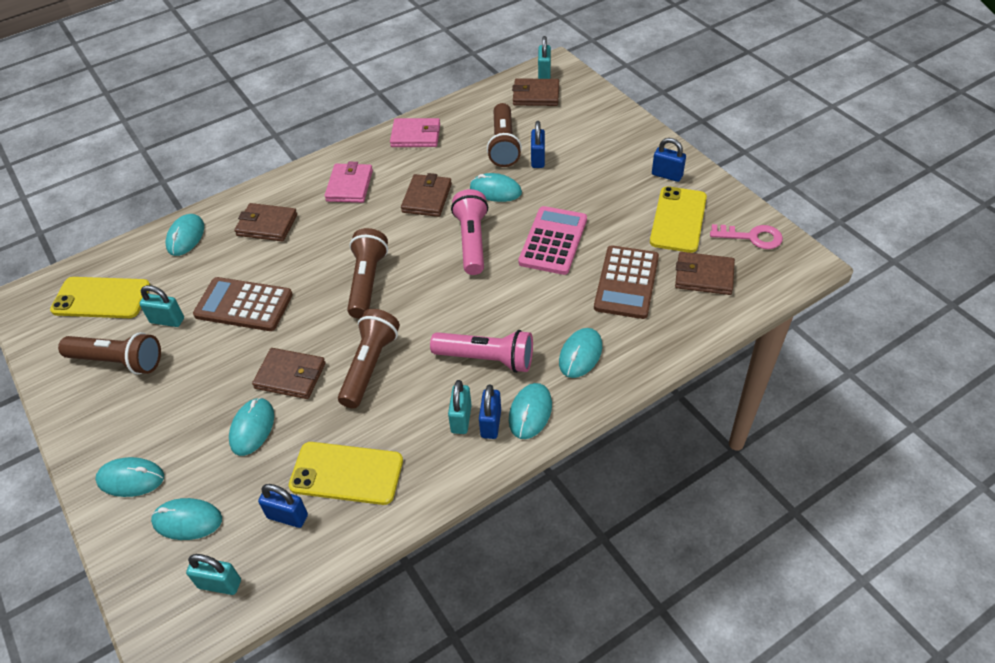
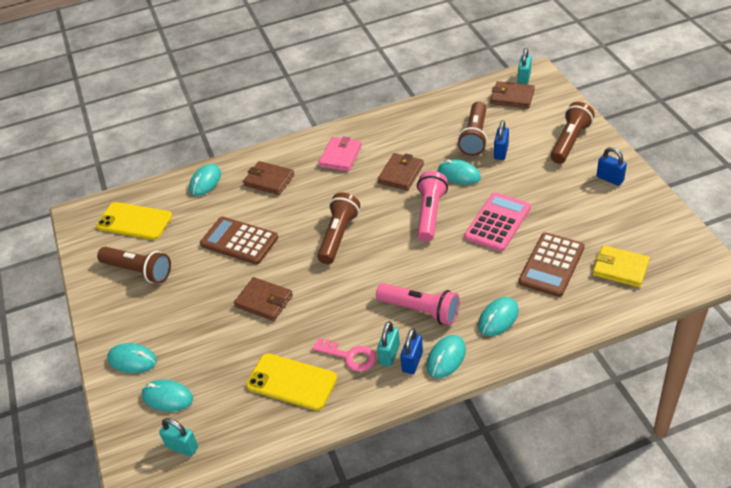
camera: 15 degrees right, 5 degrees down
(167, 320) = (180, 245): turquoise padlock -> none
(252, 428) = (227, 336): turquoise mouse -> none
(287, 516) = (241, 406): blue padlock -> none
(370, 366) = (327, 302): brown flashlight -> brown flashlight (570, 141)
(416, 136) = (403, 121): pink wallet -> none
(678, 220) = (610, 218): yellow phone -> none
(704, 276) = (620, 268): brown wallet -> yellow wallet
(752, 237) = (672, 241): pink key -> pink key (349, 356)

